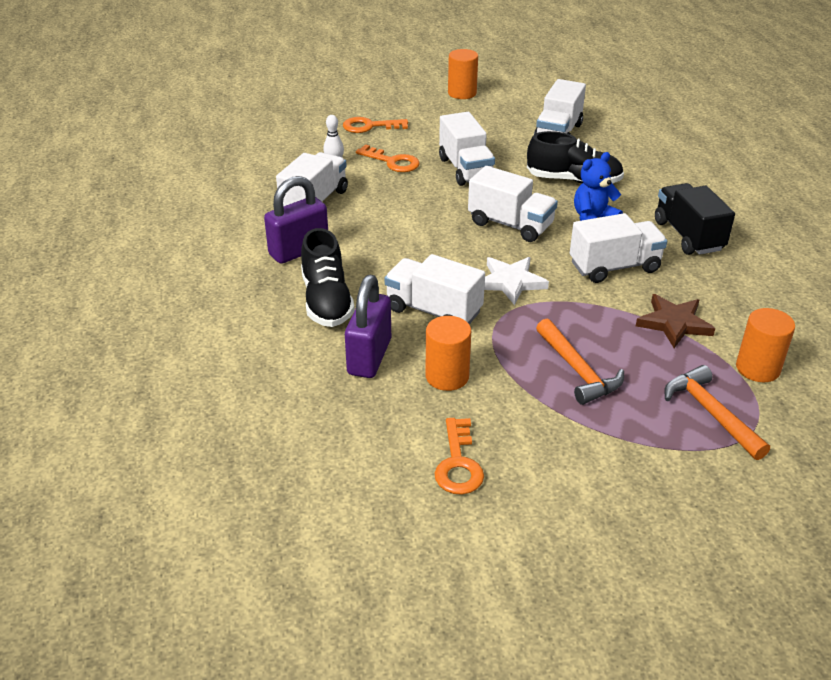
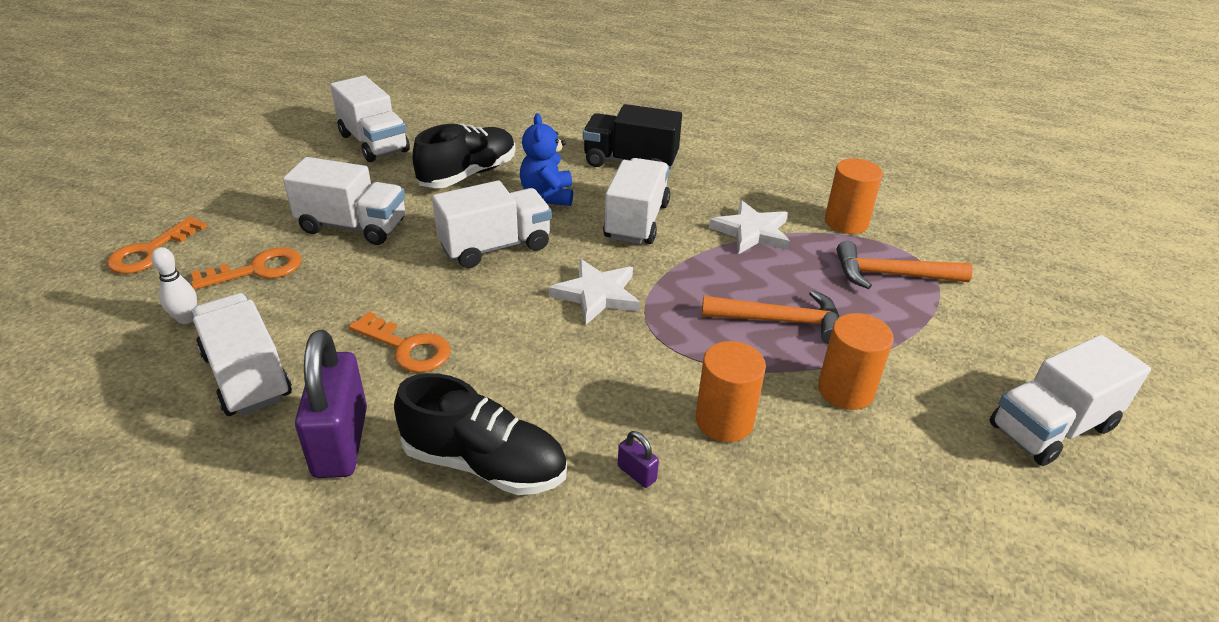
camera: 60 degrees left, 0 degrees up
(369, 357) = (636, 473): purple padlock -> purple padlock, size x0.41
(433, 311) = (595, 375): white truck -> white truck (1051, 427)
(458, 463) = (882, 482): orange key -> orange key (407, 347)
(462, 93) = (199, 158): orange cylinder -> orange cylinder (845, 390)
(674, 323) = (751, 232): brown star -> white star

